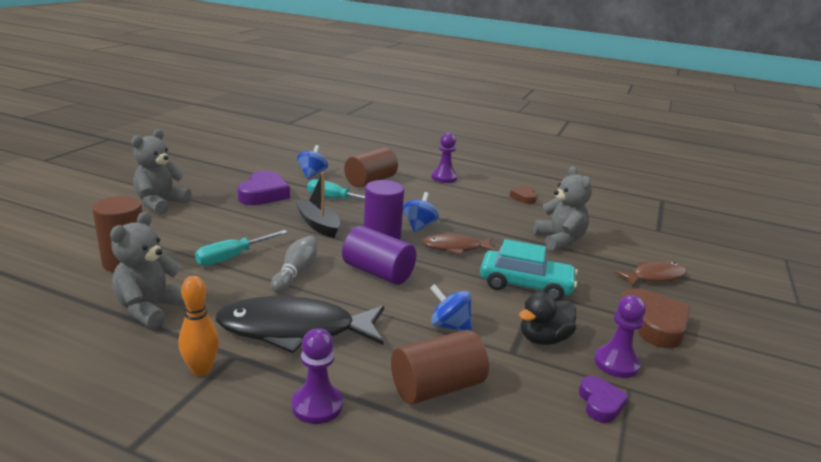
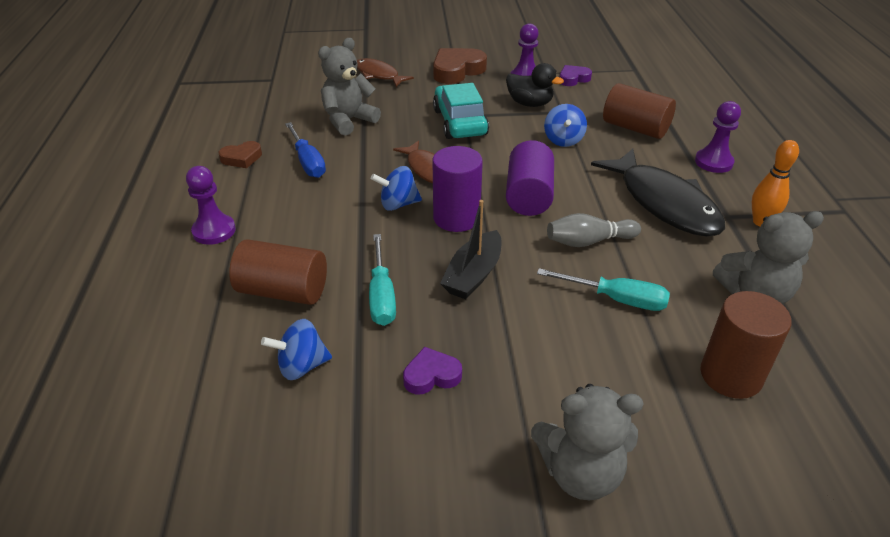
camera: 115 degrees left, 15 degrees up
(263, 194) = (431, 375): purple heart -> purple heart, size x0.57
(502, 213) = (308, 162): none -> blue screwdriver

